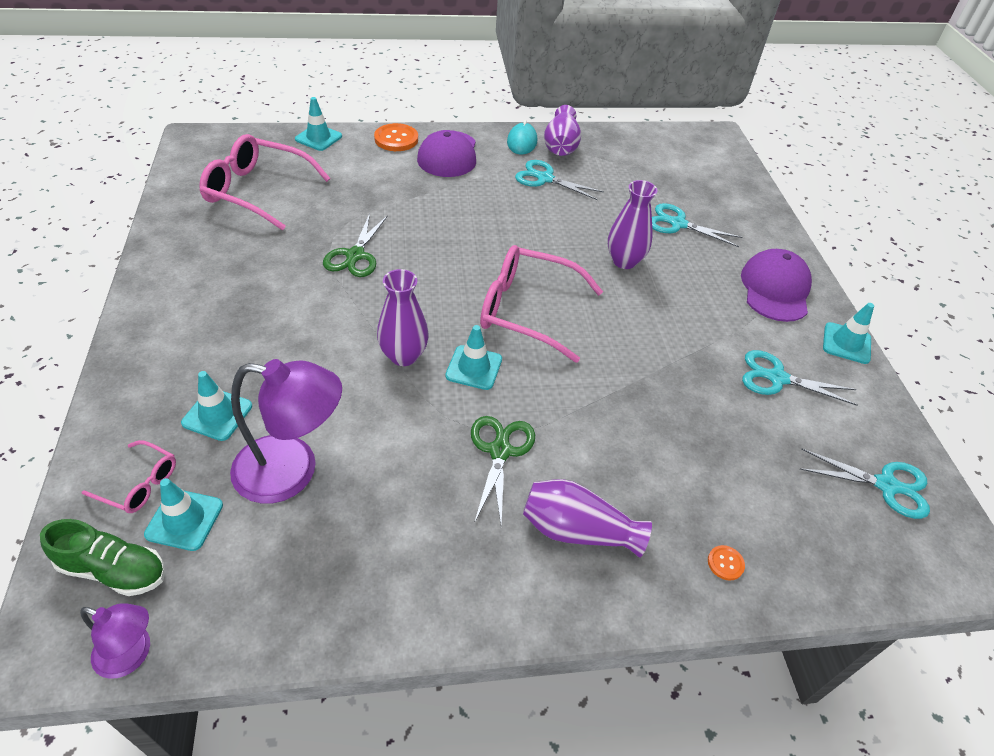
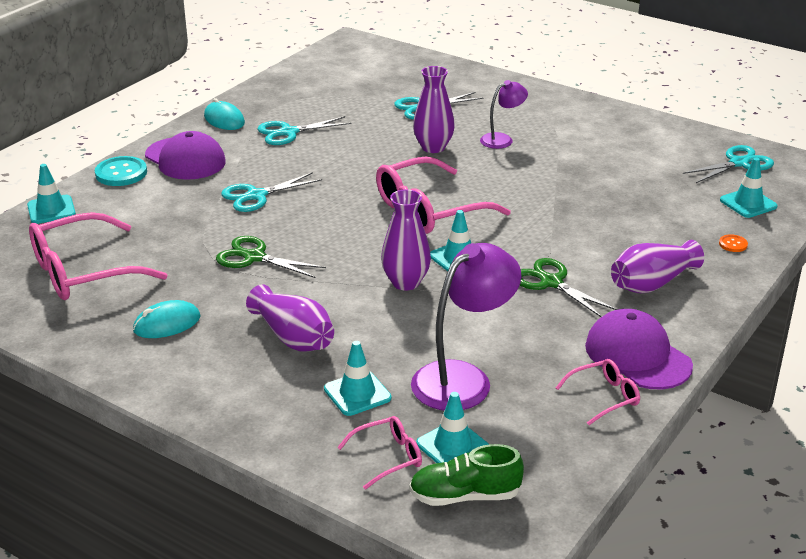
camera: 45 degrees left, 15 degrees down
(114, 570) = (464, 496): green shoe -> green shoe turned 150 degrees counterclockwise
(132, 655) = (555, 510): purple lamp -> purple lamp (502, 139)
(228, 262) = (167, 324): none -> turquoise mouse
(346, 596) = (604, 397): none -> pink glasses
(355, 255) = (254, 257): green scissors -> green scissors turned 150 degrees clockwise
(396, 139) = (121, 173): orange button -> turquoise button
(561, 146) = (258, 106): purple vase -> purple vase (293, 337)
(775, 289) = (540, 109): purple cap -> purple cap (637, 355)
(777, 378) = (617, 151): turquoise scissors -> turquoise scissors (256, 196)
(846, 343) = (619, 112): turquoise traffic cone -> turquoise traffic cone (748, 203)

